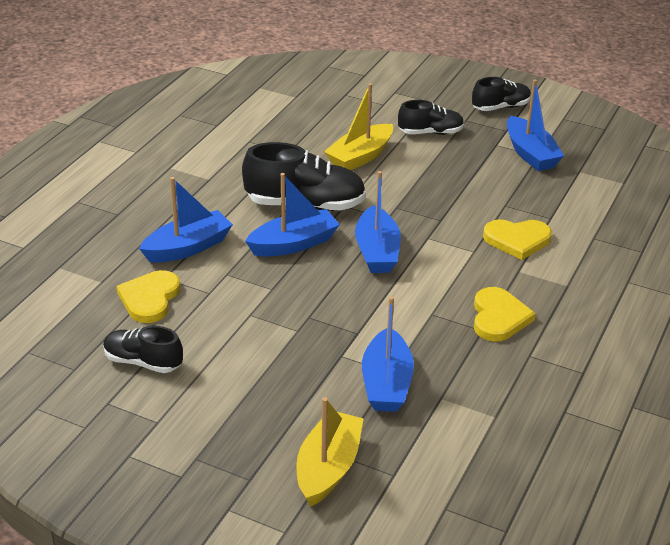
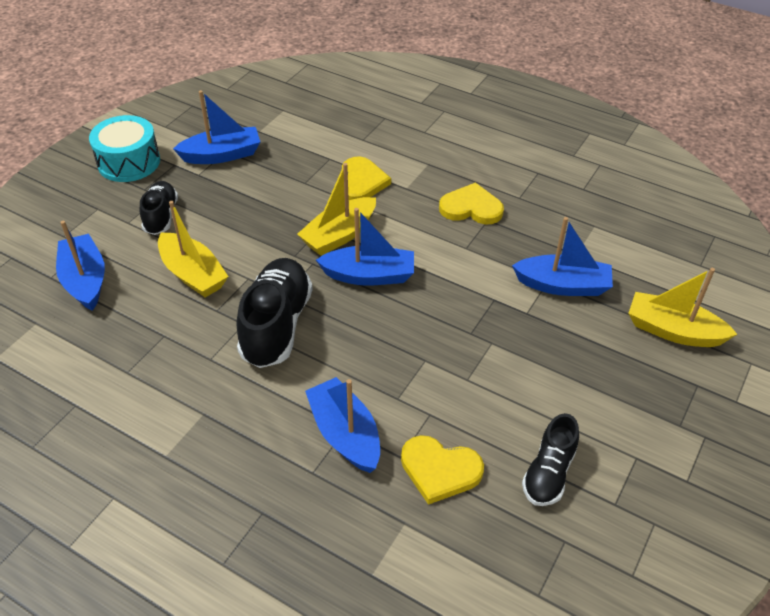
camera: 85 degrees left, 10 degrees up
(294, 244) = (349, 338): blue boat -> blue boat (85, 280)
(430, 231) = (339, 235): none -> yellow boat
(501, 107) = (129, 162): black shoe -> turquoise drum

